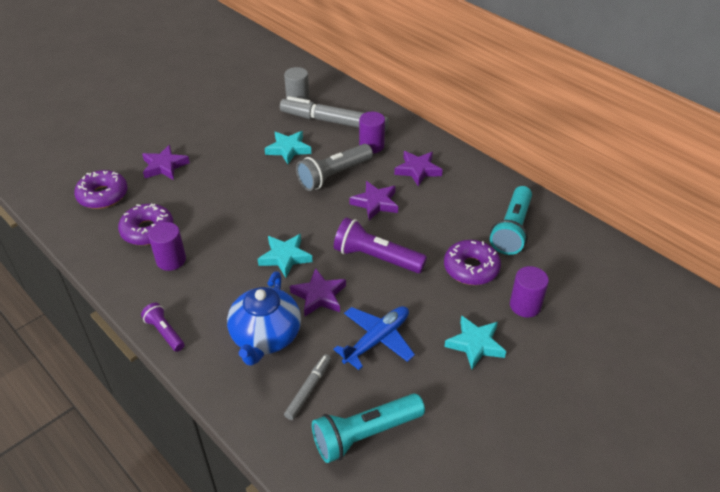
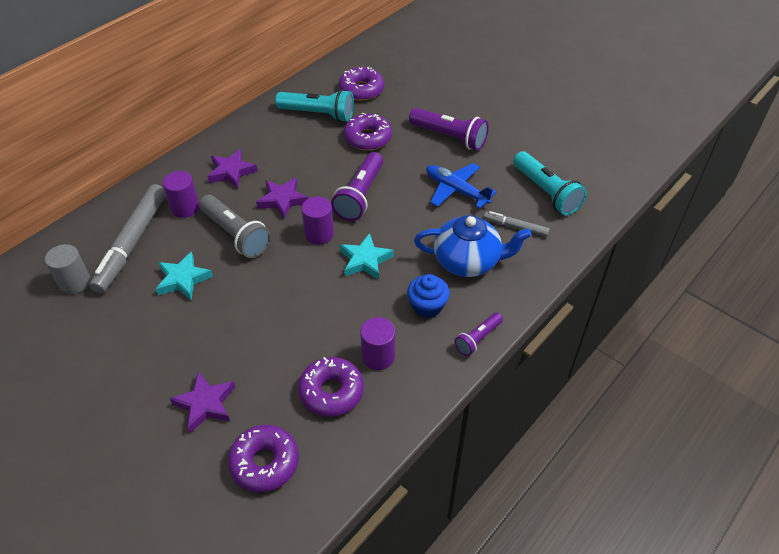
camera: 95 degrees left, 5 degrees up
(216, 298) = (427, 306): none -> blue cupcake
(319, 296) = (413, 230): purple star -> none
(475, 344) = (449, 137): turquoise star -> purple flashlight
(525, 305) = (405, 111): purple cylinder -> purple cylinder (319, 234)
(563, 267) = (361, 90): none -> purple donut

